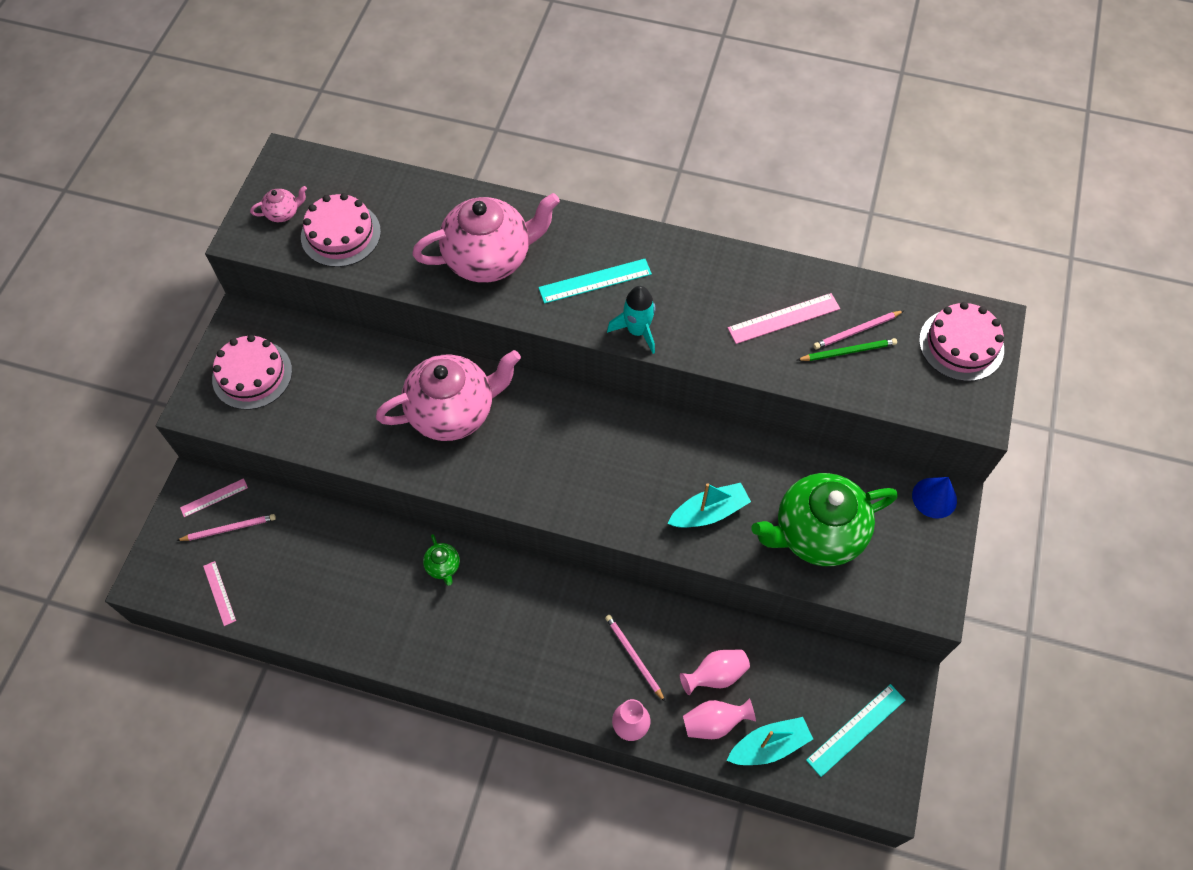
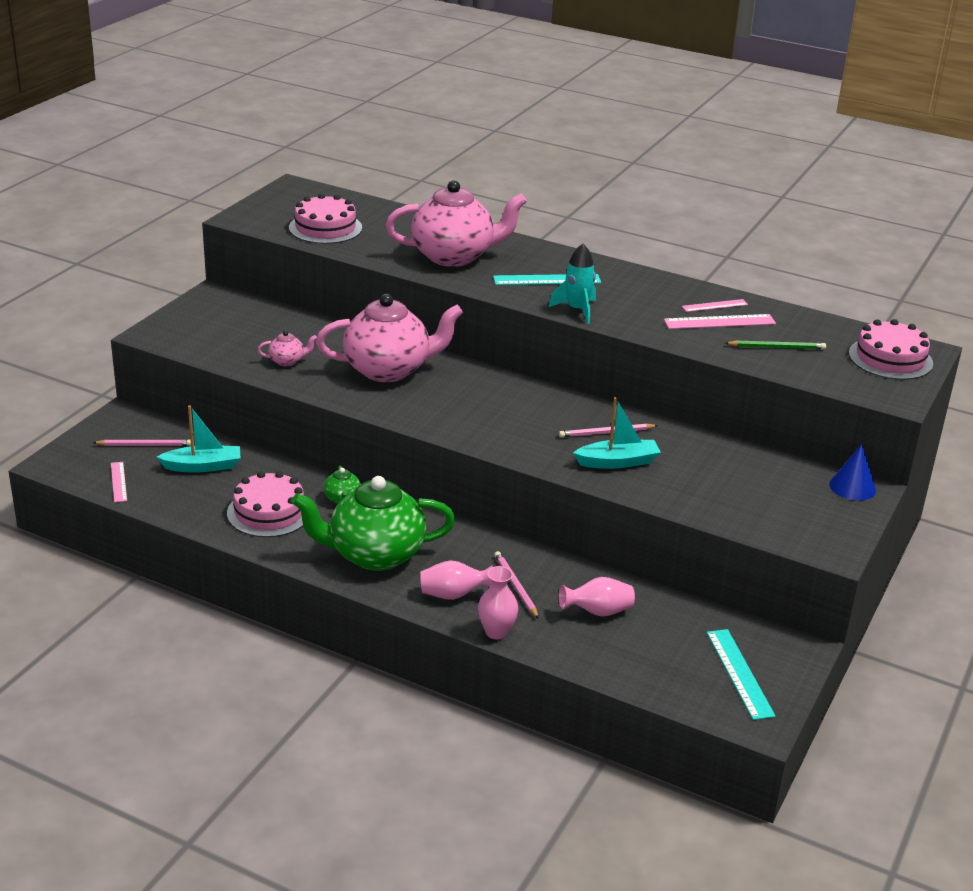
camera: 10 degrees right, 30 degrees down
(214, 497) = (139, 425): pink ruler -> pink ruler (714, 305)
(252, 375) = (210, 324): pink cake -> pink cake (269, 512)
(283, 213) = (279, 211): pink teapot -> pink teapot (287, 361)
(714, 723) = (587, 643): pink vase -> pink vase (454, 595)
(769, 746) = (641, 669): turquoise boat -> turquoise boat (203, 466)
(816, 533) = (723, 490): green teapot -> green teapot (374, 555)
(856, 331) = (788, 338): pink pencil -> pink pencil (606, 433)
(856, 729) = (739, 673): turquoise ruler -> turquoise ruler turned 75 degrees counterclockwise

